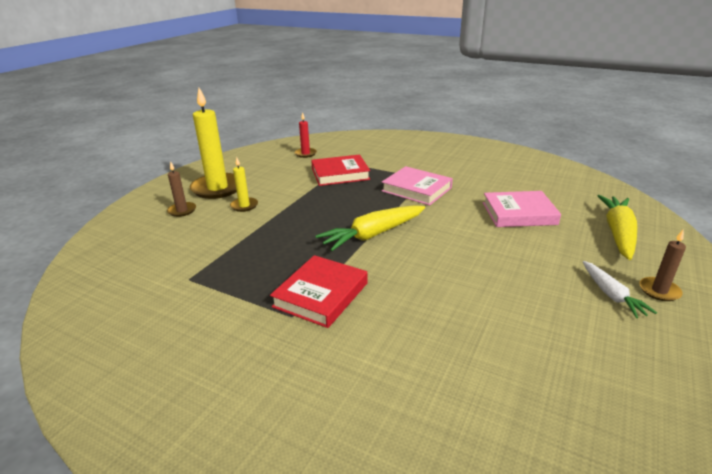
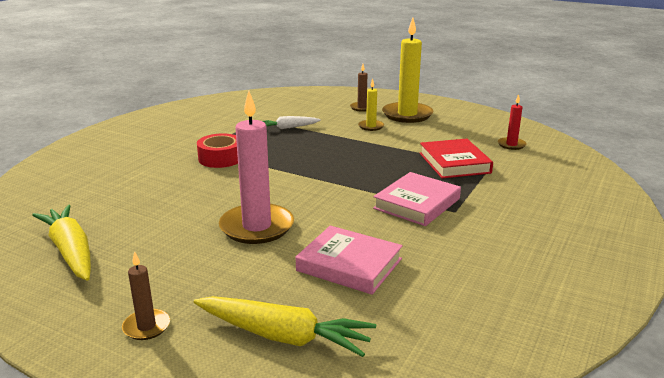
camera: 90 degrees right, 5 degrees down
(321, 295) = (220, 158): red book -> red tape
(373, 235) = (308, 177): yellow carrot -> yellow carrot (71, 251)
(481, 255) = (257, 227): none -> pink candle
(519, 213) = (349, 265): pink book -> pink book turned 60 degrees counterclockwise
(611, 295) = (156, 290): white carrot -> white carrot (287, 128)

